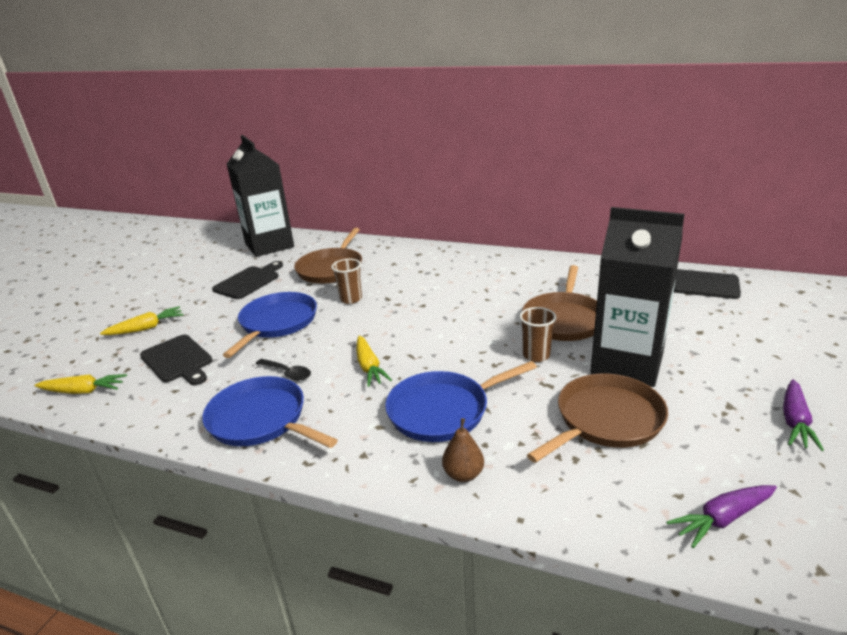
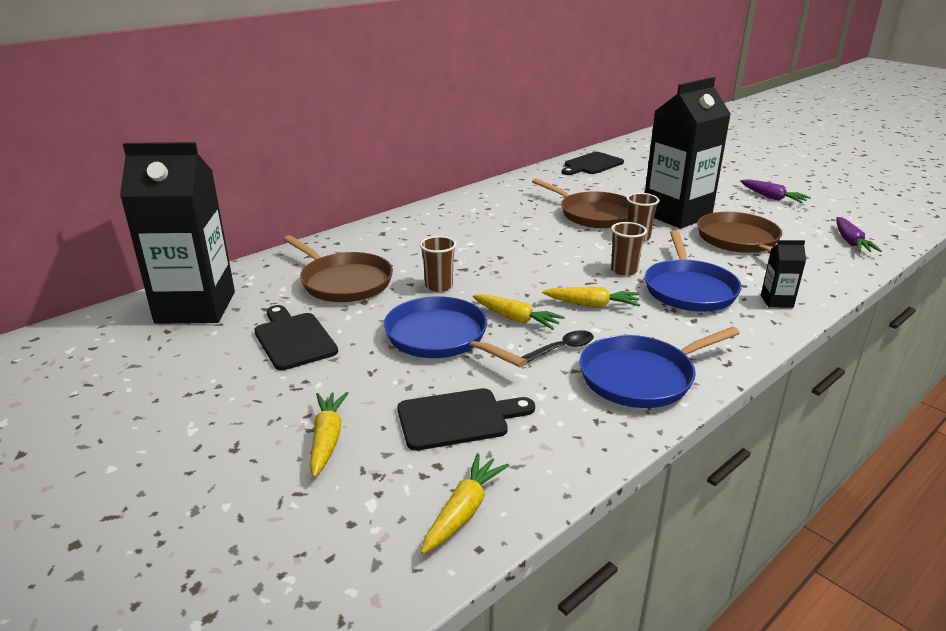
camera: 65 degrees left, 0 degrees up
(321, 342) = (516, 319): none -> yellow carrot
(451, 366) = (624, 270): none -> brown cup
(463, 474) = (776, 301): brown pear -> black carton

